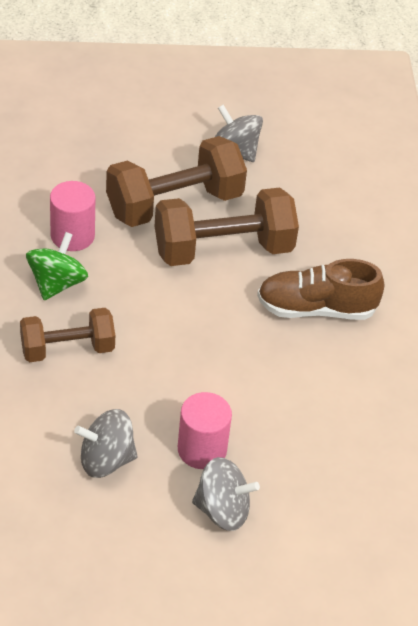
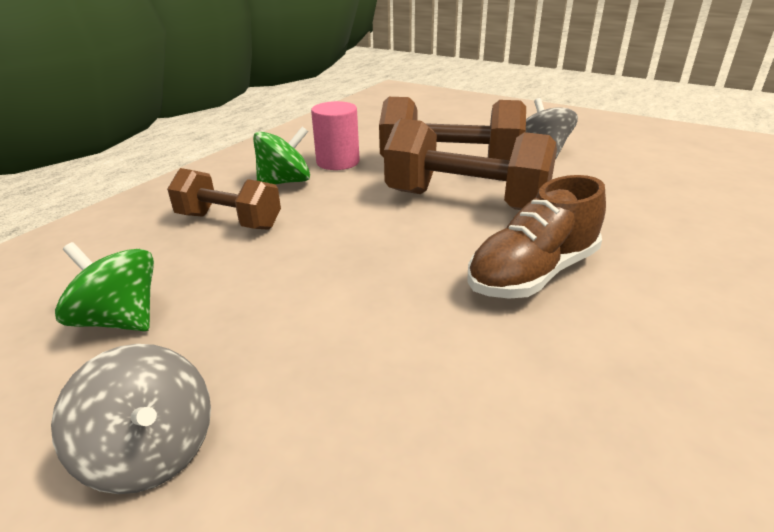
camera: 40 degrees right, 15 degrees down
(106, 460) = (120, 320): grey spinning top -> green spinning top
(202, 449) = (230, 358): pink cylinder -> none
(316, 309) = (533, 274): brown shoe -> brown shoe turned 75 degrees counterclockwise

